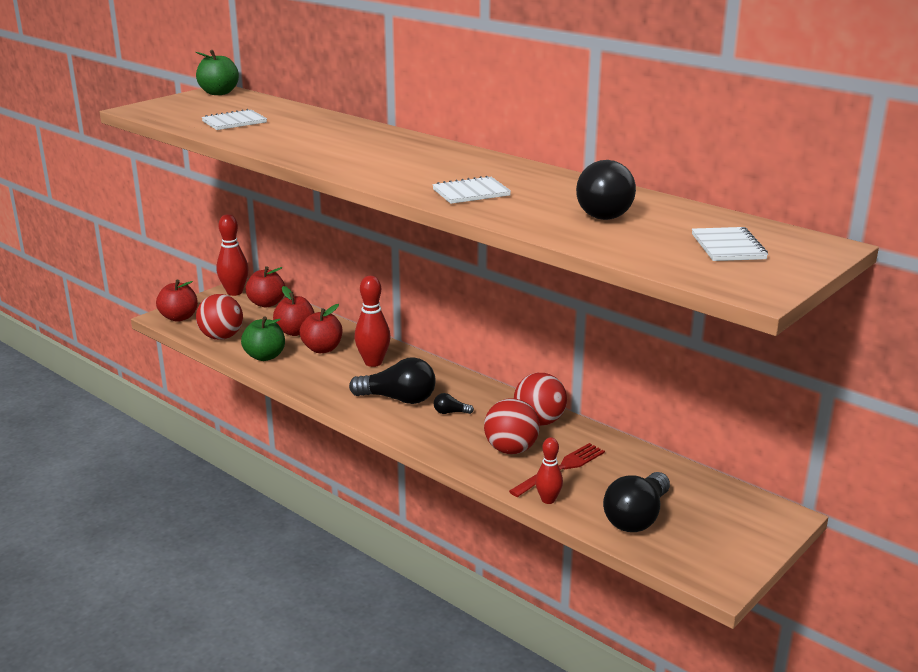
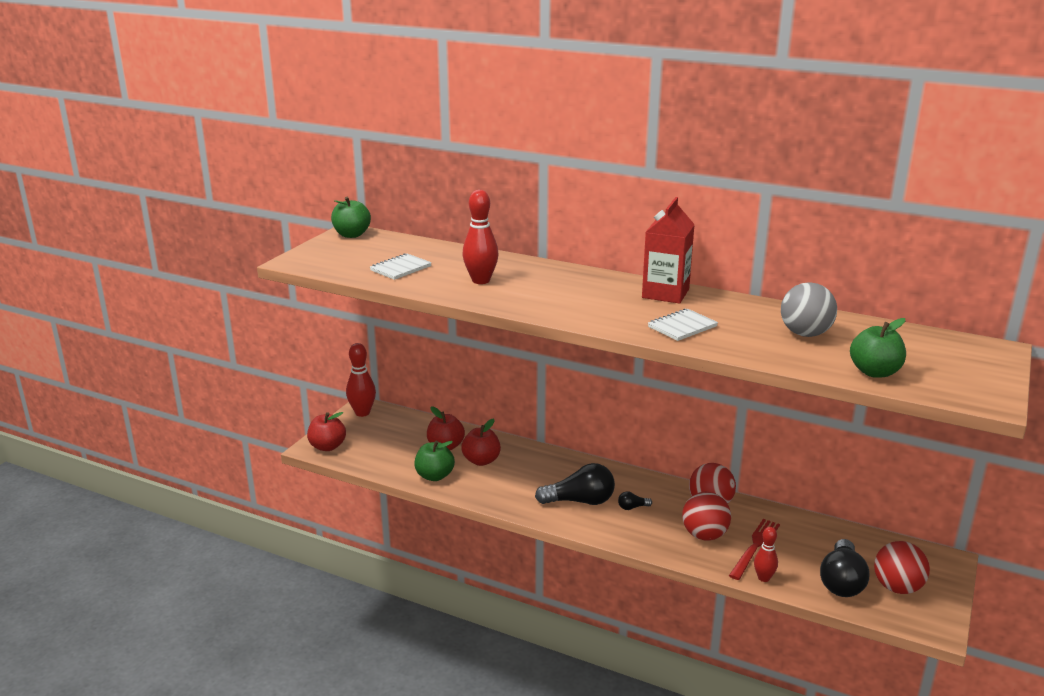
camera: 15 degrees left, 0 degrees up
(221, 337) = (381, 461): red ball -> red ball (897, 587)
(267, 303) = (400, 420): red apple -> none
(373, 362) = (535, 468): red bowling pin -> red bowling pin (481, 280)
(487, 164) = (665, 293): none -> red carton
(604, 211) = (805, 334): black light bulb -> grey ball
(646, 251) = (874, 372): none -> green apple
(728, 247) = (930, 359): white notebook -> none

